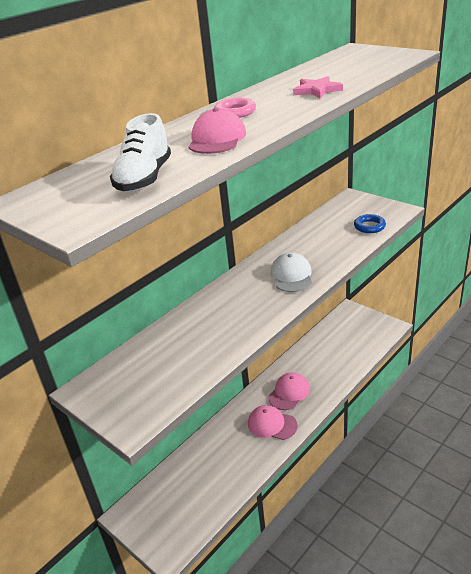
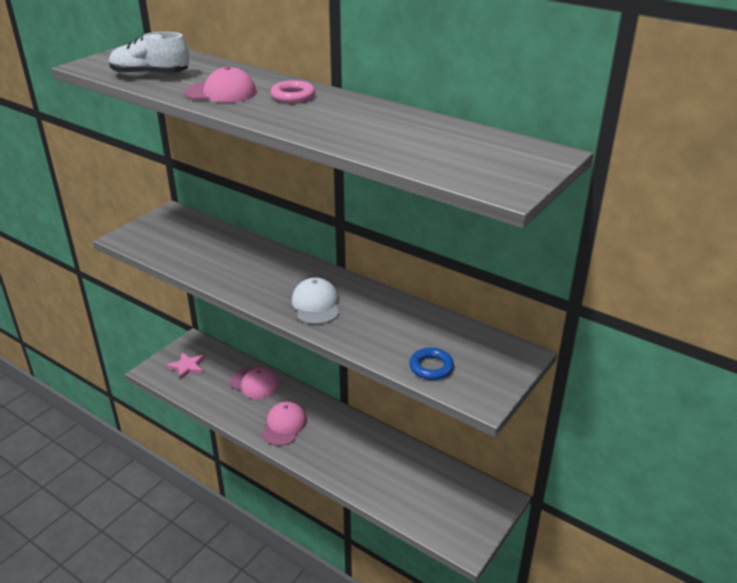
camera: 80 degrees right, 0 degrees up
(289, 393) = (331, 438): pink cap -> pink cap (254, 384)
(291, 275) = (316, 304): white cap -> white cap turned 90 degrees counterclockwise
(317, 90) = (349, 130): pink star -> pink star (187, 367)

